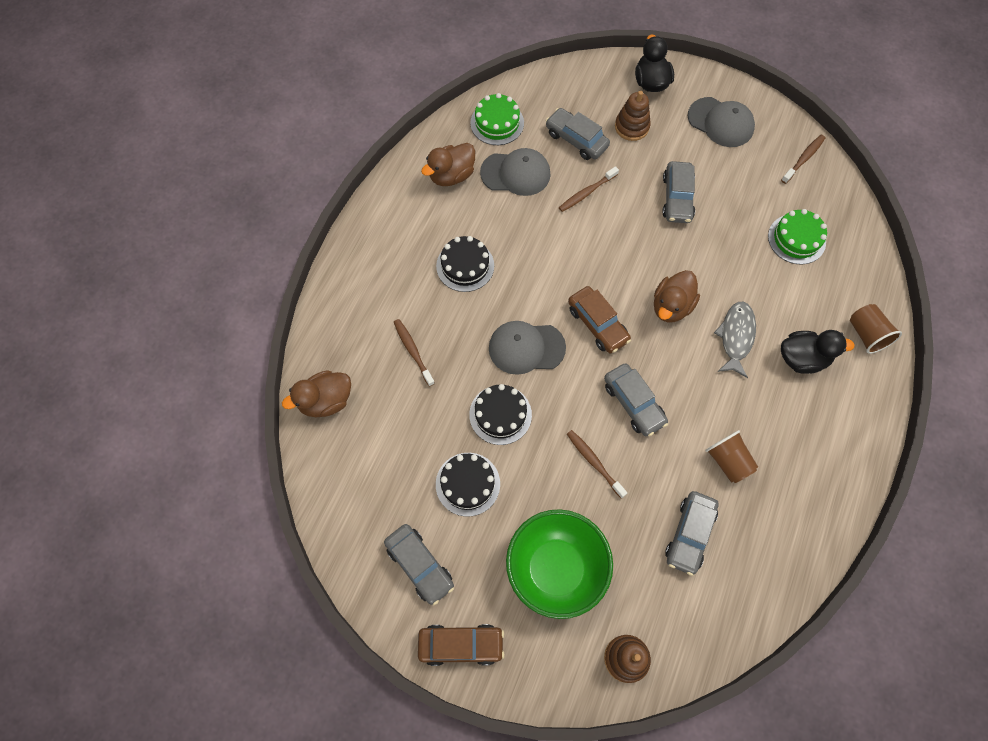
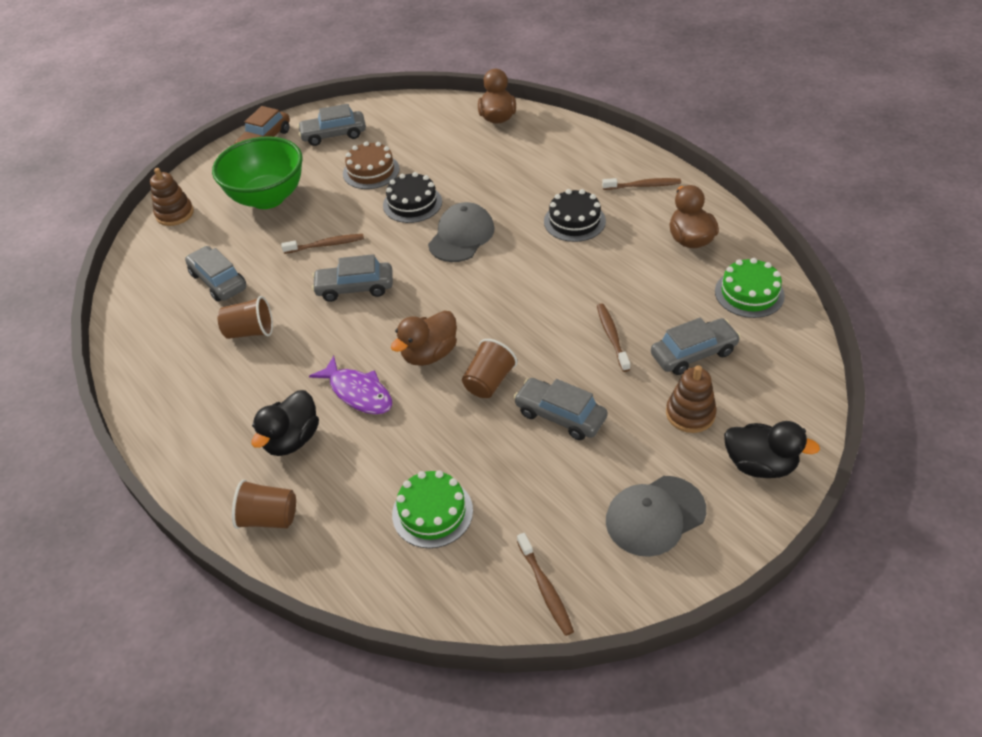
camera: 120 degrees right, 20 degrees down
(413, 351) = (508, 170): brown toothbrush -> brown toothbrush (643, 186)
(467, 484) = (371, 171): black cake -> brown cake
(516, 173) = (668, 287): grey cap -> none
(597, 324) = (450, 291): brown car -> none
(671, 306) = (429, 354): brown duck -> brown duck turned 105 degrees counterclockwise
(674, 253) = (489, 382): none -> brown cup
(736, 337) = (358, 392): grey fish -> purple fish

